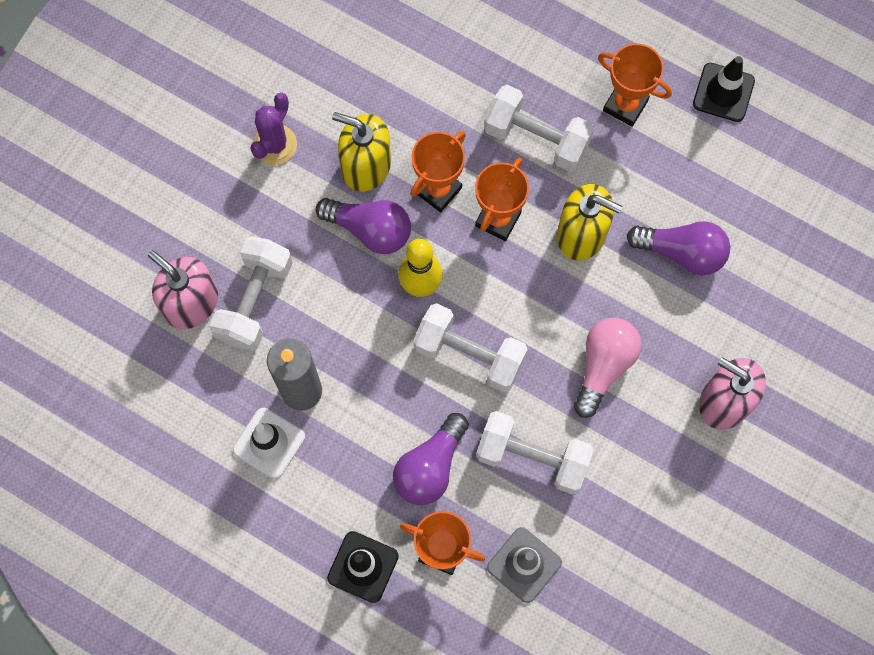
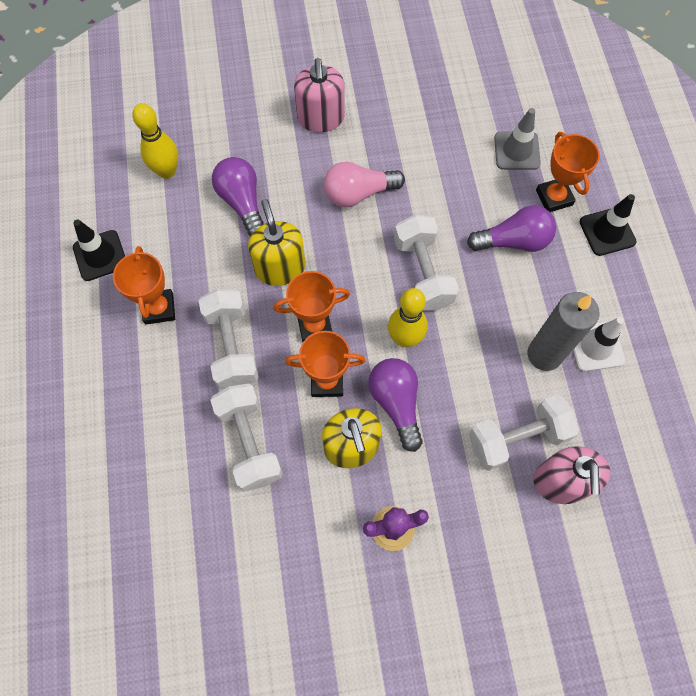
camera: 130 degrees left, 5 degrees down
(532, 457) = (452, 191): white dumbbell -> white dumbbell (249, 442)
(775, 210) = (167, 171): none -> yellow bowling pin

